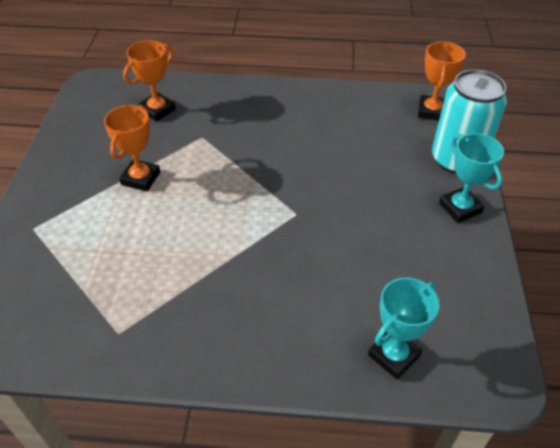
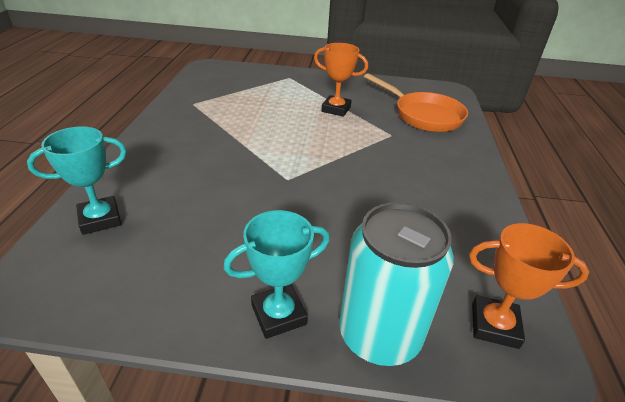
camera: 90 degrees right, 10 degrees down
(157, 110) = (423, 115): orange trophy -> orange pan
(394, 355) = (100, 219): turquoise trophy -> turquoise trophy turned 75 degrees counterclockwise

